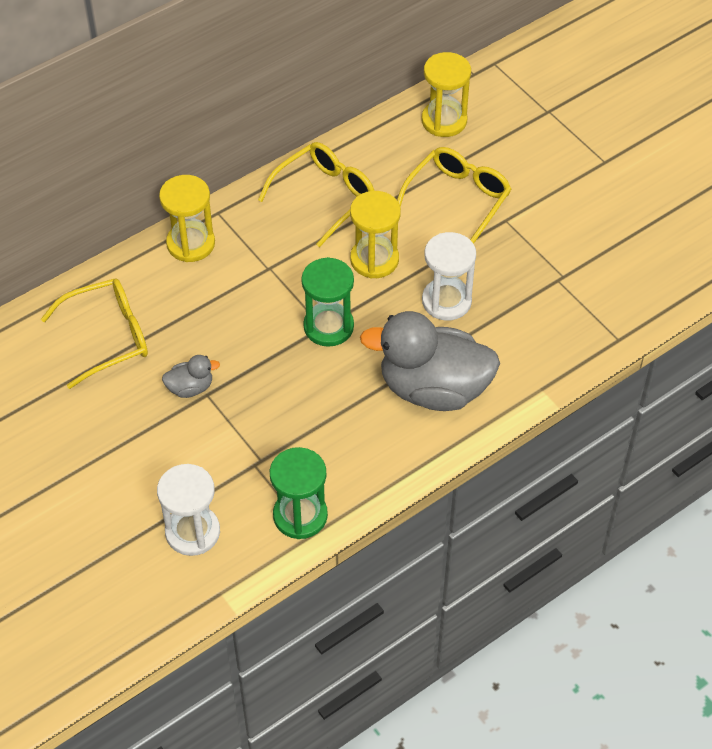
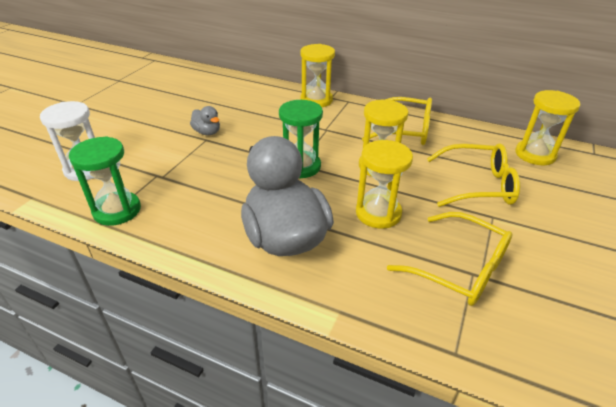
camera: 60 degrees right, 15 degrees down
(108, 337) = (226, 97): yellow glasses -> yellow glasses (459, 268)
(446, 301) = (378, 213): white hourglass -> yellow hourglass

